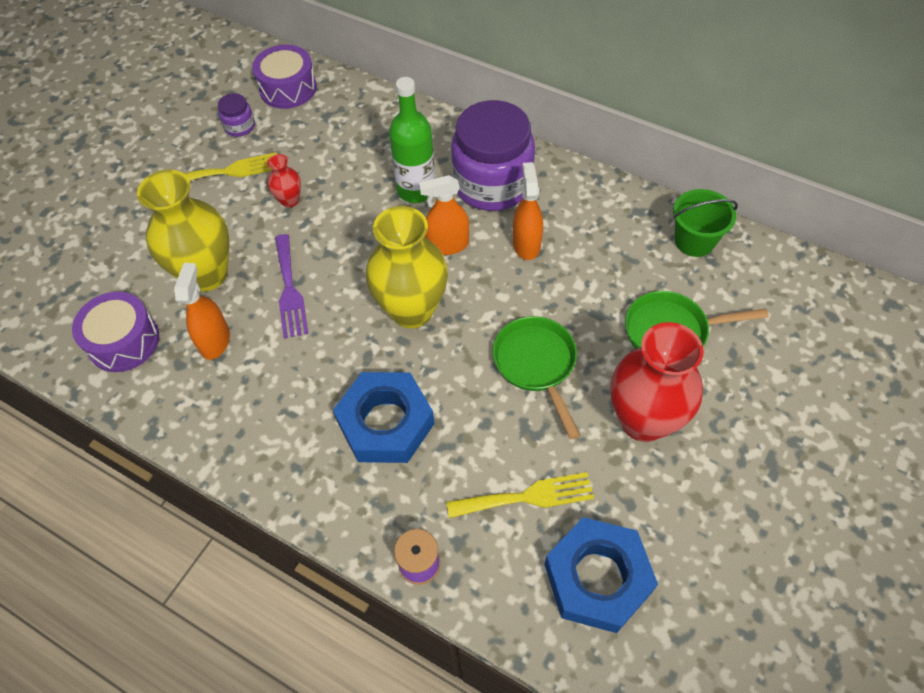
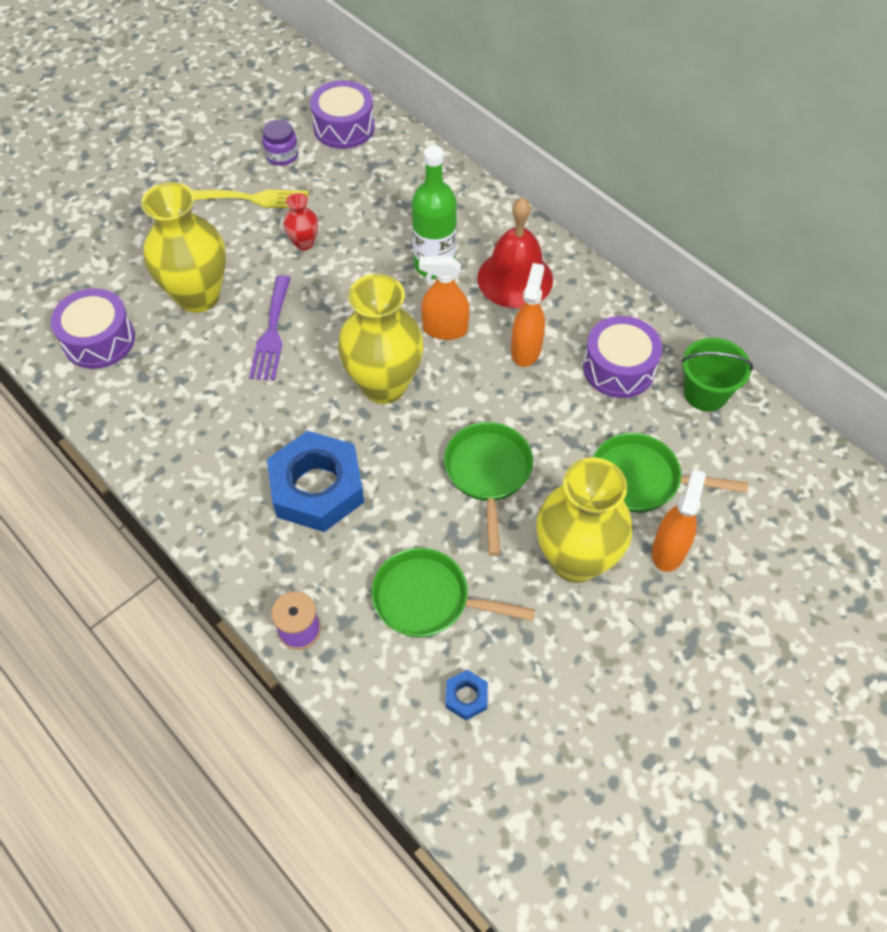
camera: 15 degrees right, 0 degrees up
(215, 341) = (183, 363): orange spray bottle -> orange spray bottle (669, 550)
(492, 184) = (515, 278): purple jar -> red bell
(527, 497) = (428, 599): yellow fork -> green pan
(597, 578) = (466, 697): blue nut -> blue nut, size x0.42
(613, 239) = (619, 368): none -> purple drum
(643, 420) = (575, 560): red vase -> yellow vase

